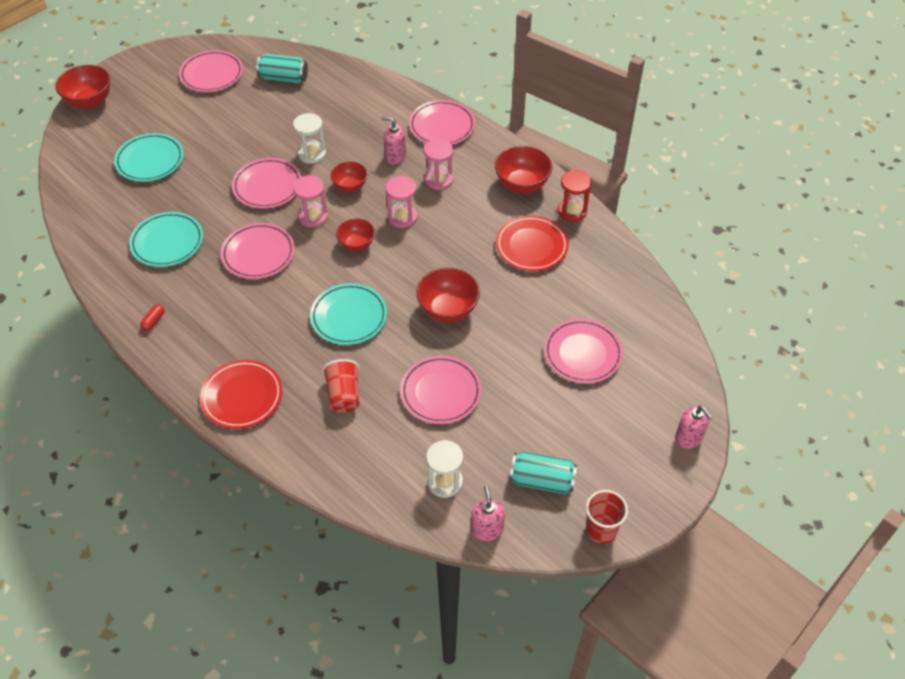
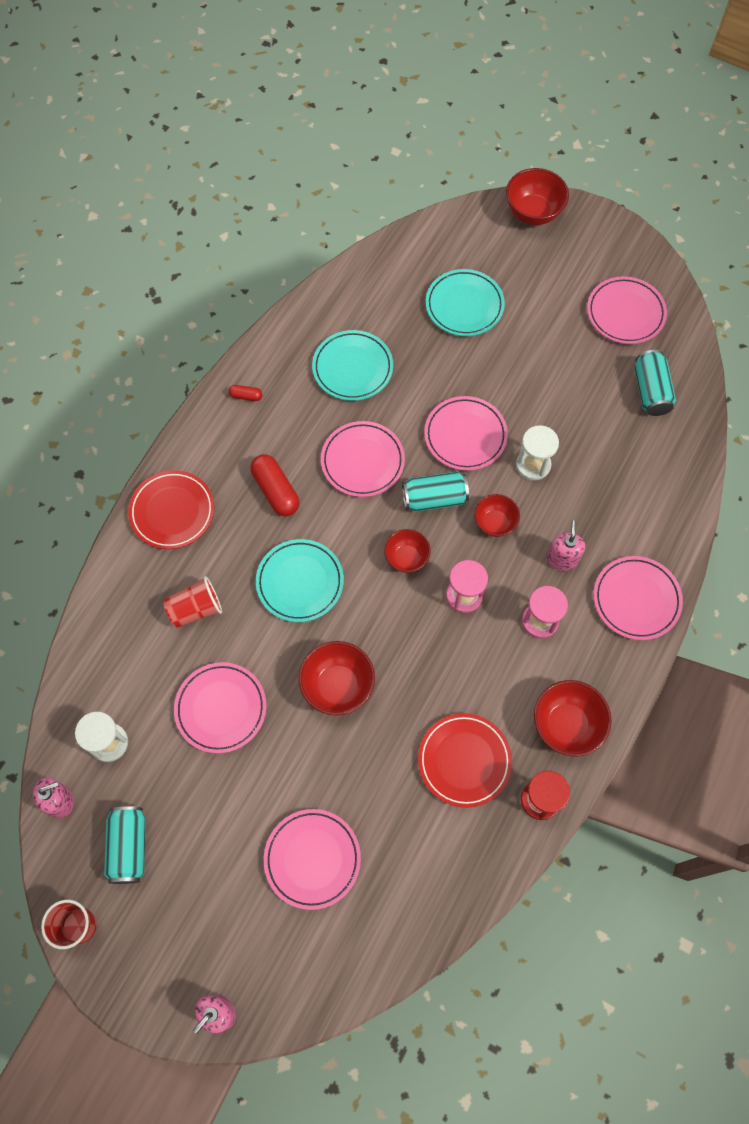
camera: 75 degrees right, 15 degrees up
(257, 317) = (275, 491): none -> red capsule
(313, 216) = (434, 498): pink hourglass -> turquoise can

